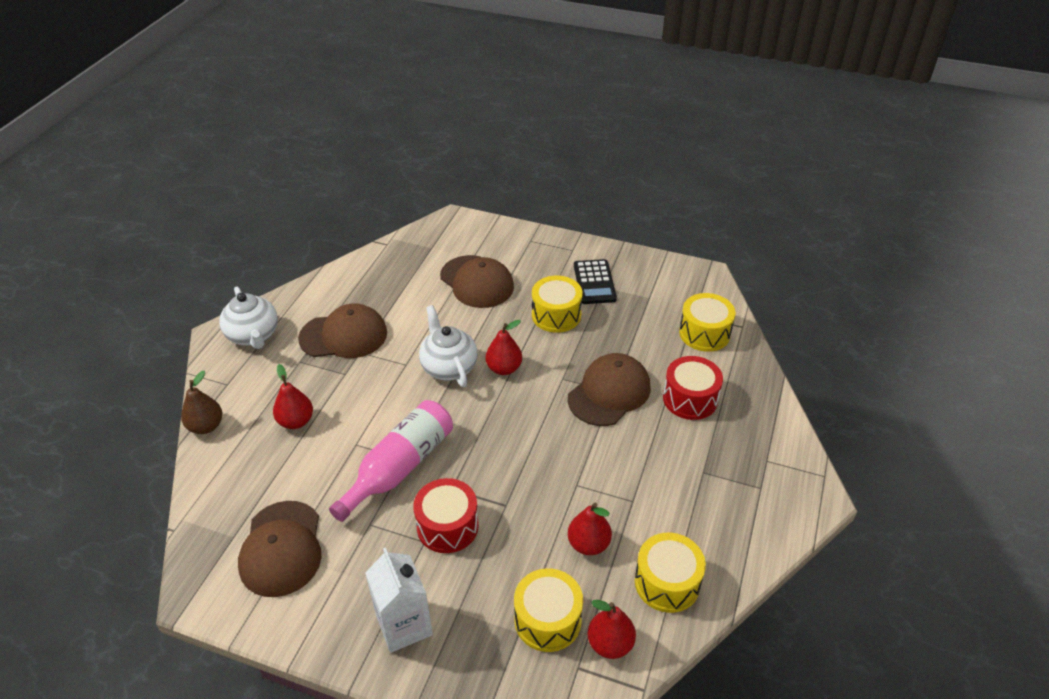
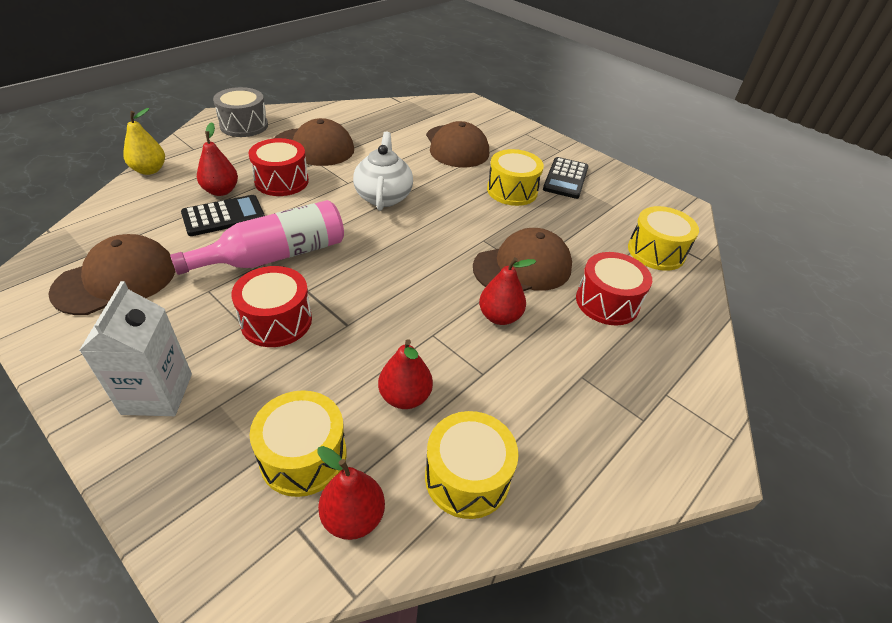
camera: 20 degrees right, 0 degrees up
(206, 426) = (149, 170): brown pear -> yellow pear
(253, 335) = (244, 125): white teapot -> grey drum
(281, 548) = (116, 280): brown cap -> brown cap turned 150 degrees counterclockwise
(321, 447) = (223, 216): none -> black calculator
(344, 387) = (281, 181): none -> red drum
(504, 368) = (433, 214): red pear -> red pear (499, 317)

